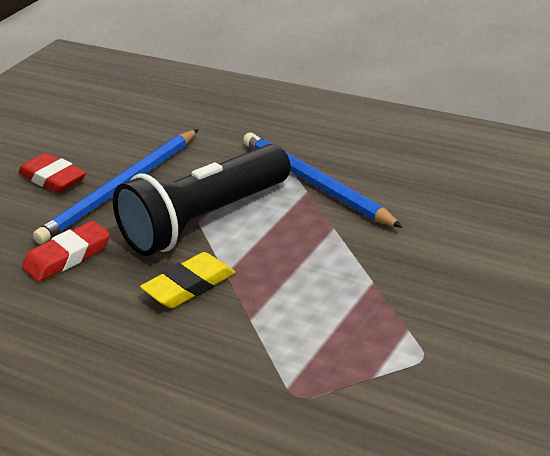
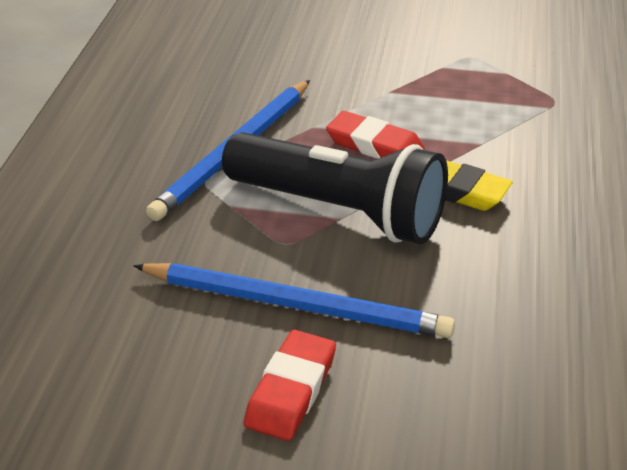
camera: 115 degrees left, 5 degrees up
(67, 257) = (460, 299): red eraser -> red eraser (374, 145)

